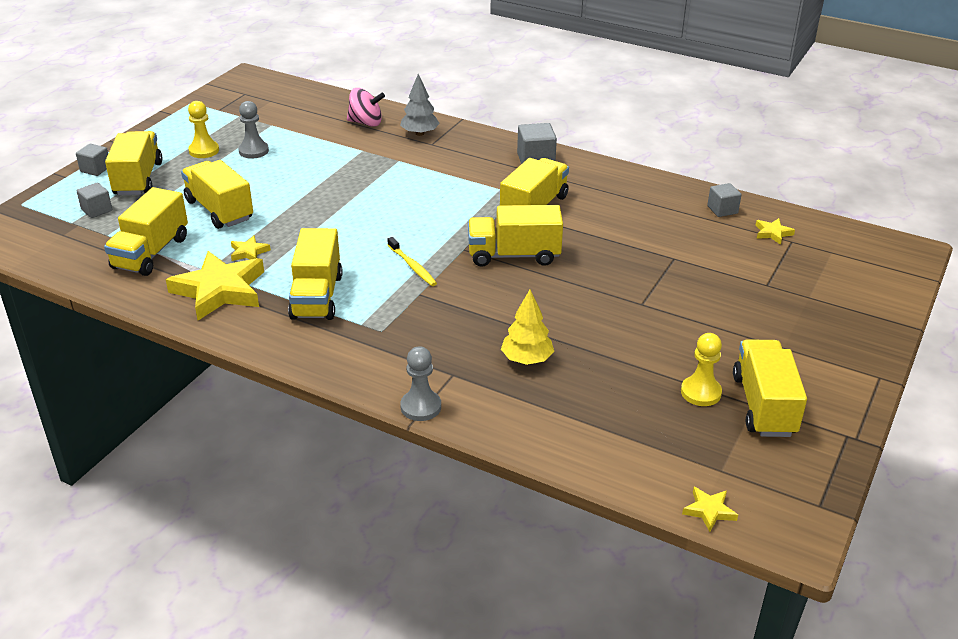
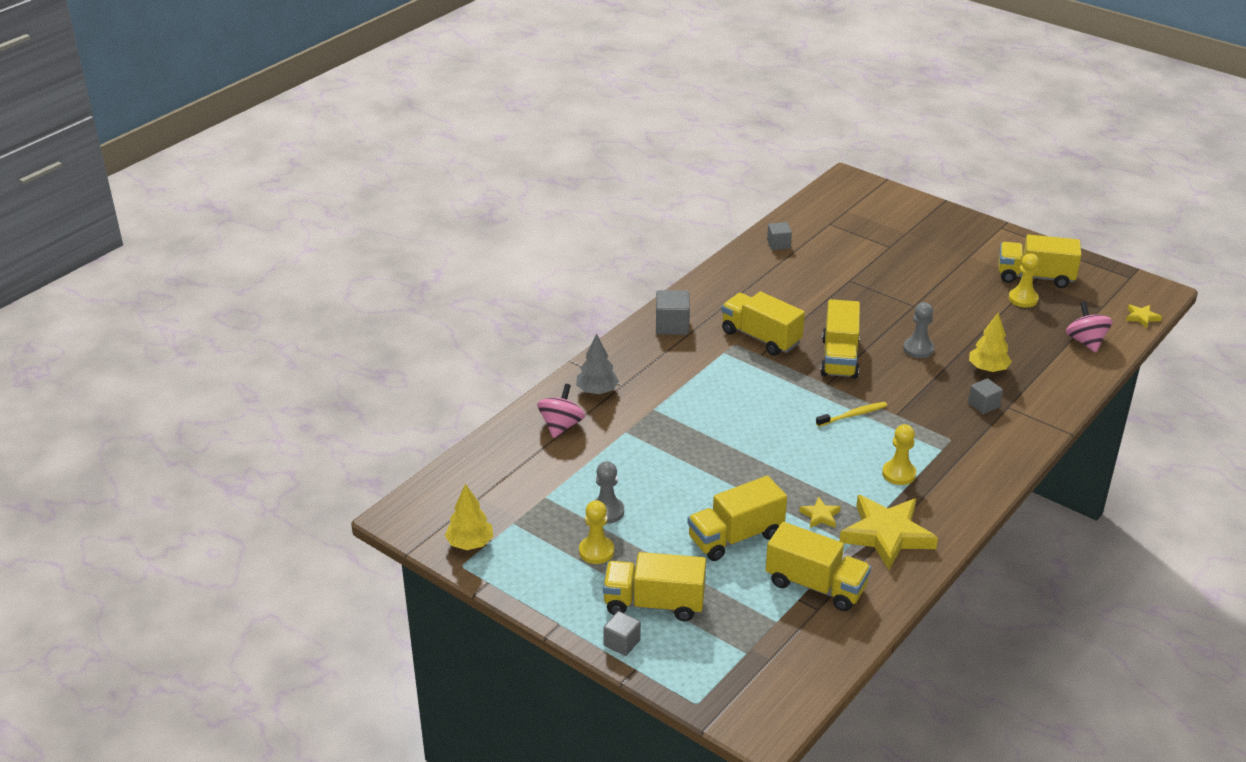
camera: 80 degrees left, 0 degrees up
(96, 210) = (720, 634): grey cube -> grey cube (983, 405)
(215, 103) = (470, 543): none -> yellow tree
(317, 296) = (898, 474): yellow truck -> yellow pawn
(421, 407) = (1049, 426): grey pawn -> grey pawn (918, 349)
(620, 448) = (1085, 342): none -> pink spinning top
(772, 233) = (817, 229): yellow star -> none

